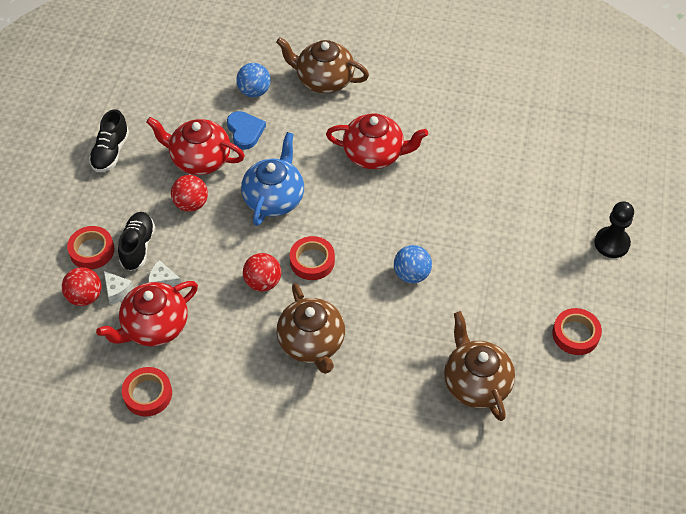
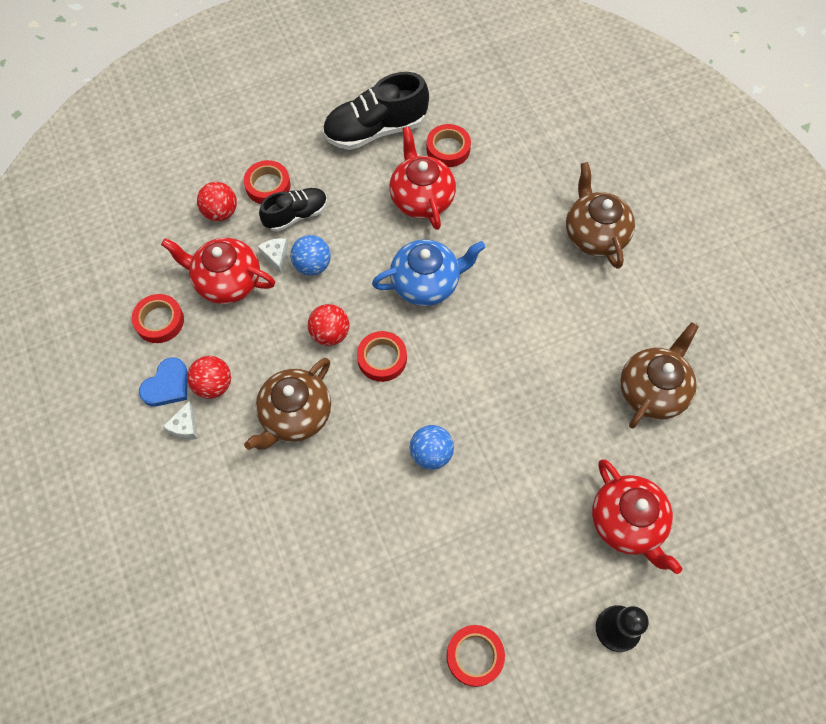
camera: 55 degrees right, 10 degrees up
(111, 152) = (375, 130): black shoe -> black shoe, size x1.62
(117, 291) = (242, 231): white cheese -> white cheese (185, 427)
(173, 118) = (448, 149): none -> red tape
(191, 204) = (369, 224): red ball -> red ball (213, 385)
(245, 131) = (480, 212): blue heart -> blue heart (167, 385)
(254, 91) = (531, 189): blue ball -> blue ball (312, 265)
(374, 154) = (544, 333): red teapot -> red teapot (627, 522)
(476, 383) = (350, 589): brown teapot -> brown teapot (652, 390)

